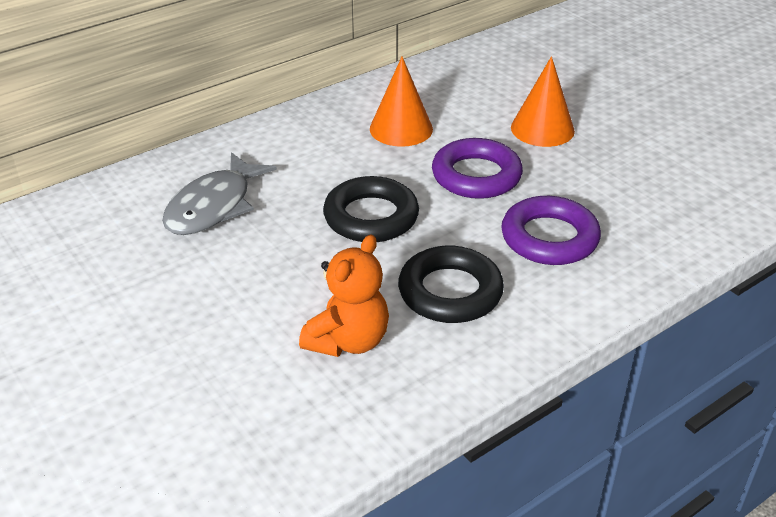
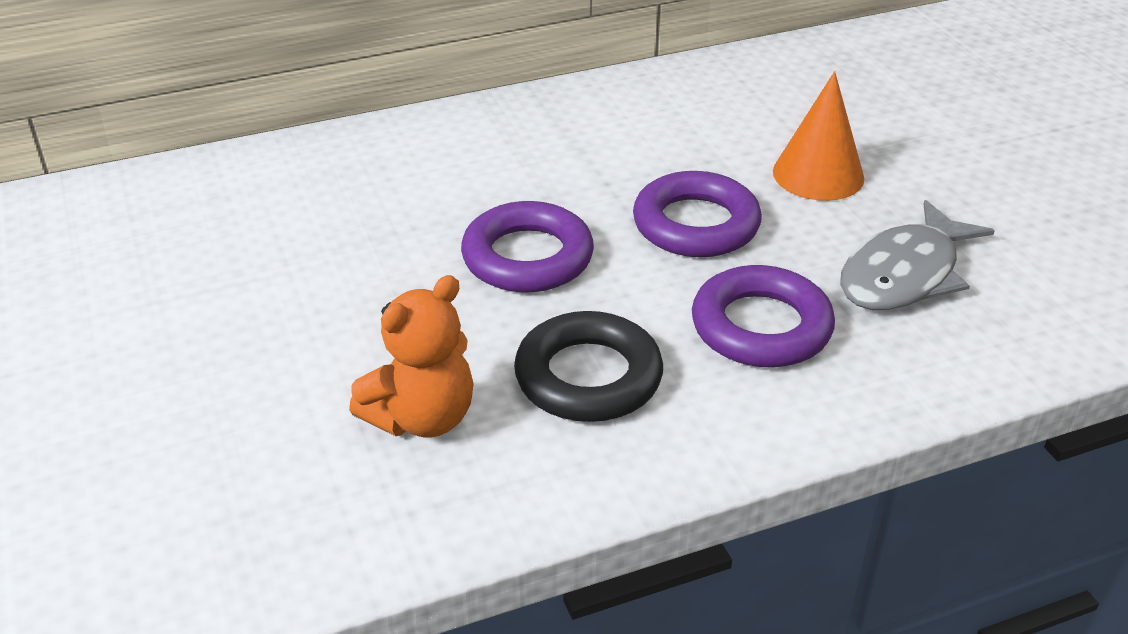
camera: 15 degrees right, 0 degrees up
(214, 206) = (332, 211): grey fish -> grey fish (904, 274)
(371, 217) = (527, 257): black ring -> purple ring
(401, 129) = (621, 146): orange cone -> none

